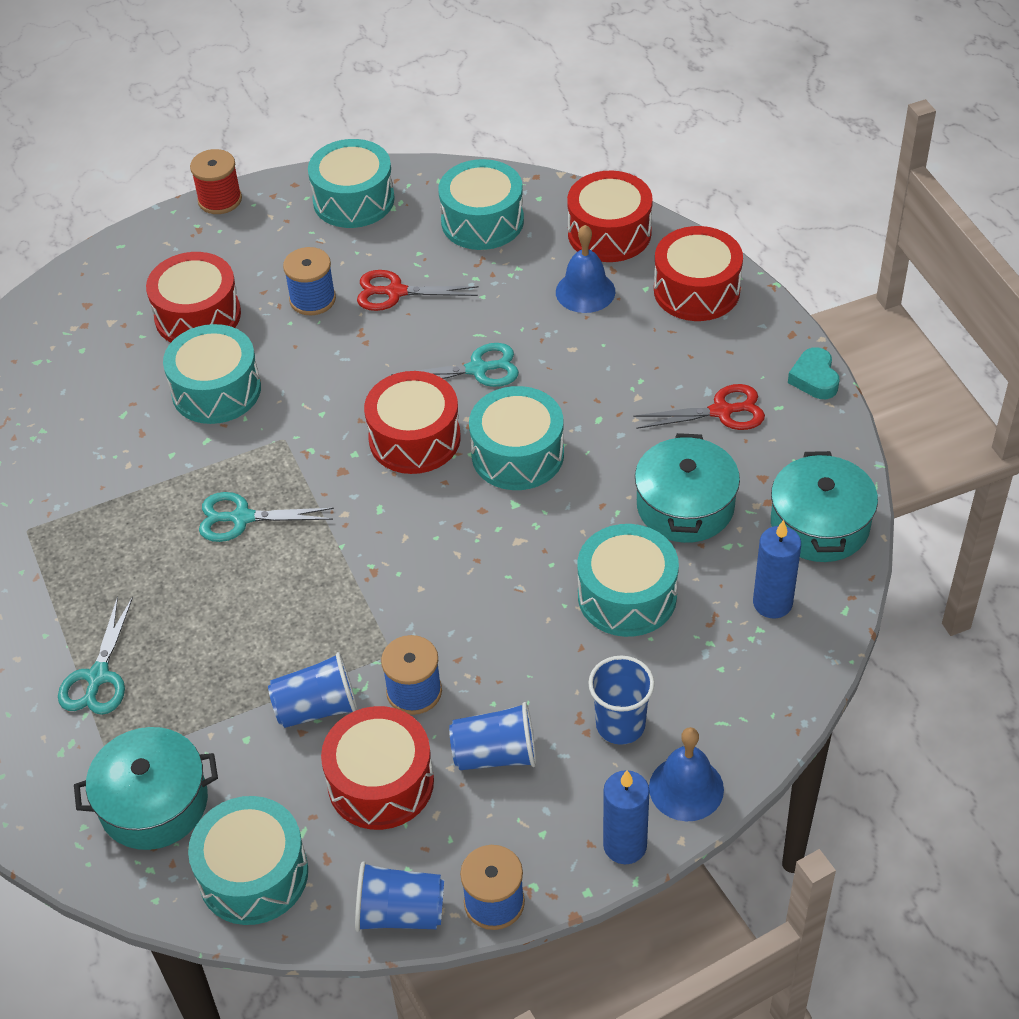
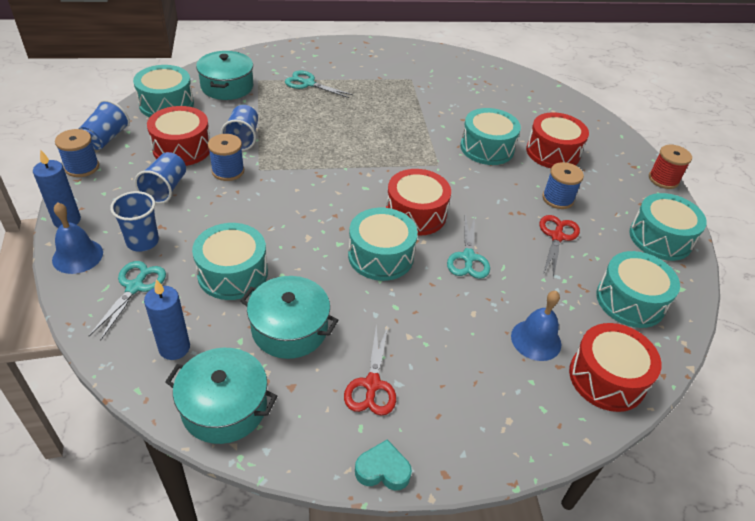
camera: 100 degrees right, 5 degrees down
(242, 518) = (384, 139): turquoise scissors -> turquoise scissors (135, 287)
(696, 290) = (521, 418): red drum -> none

